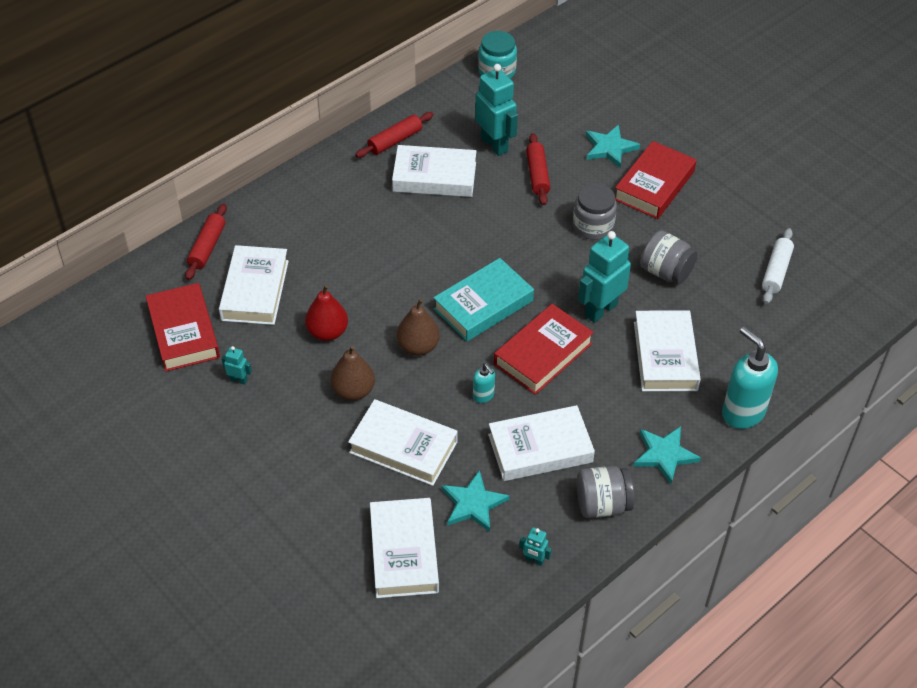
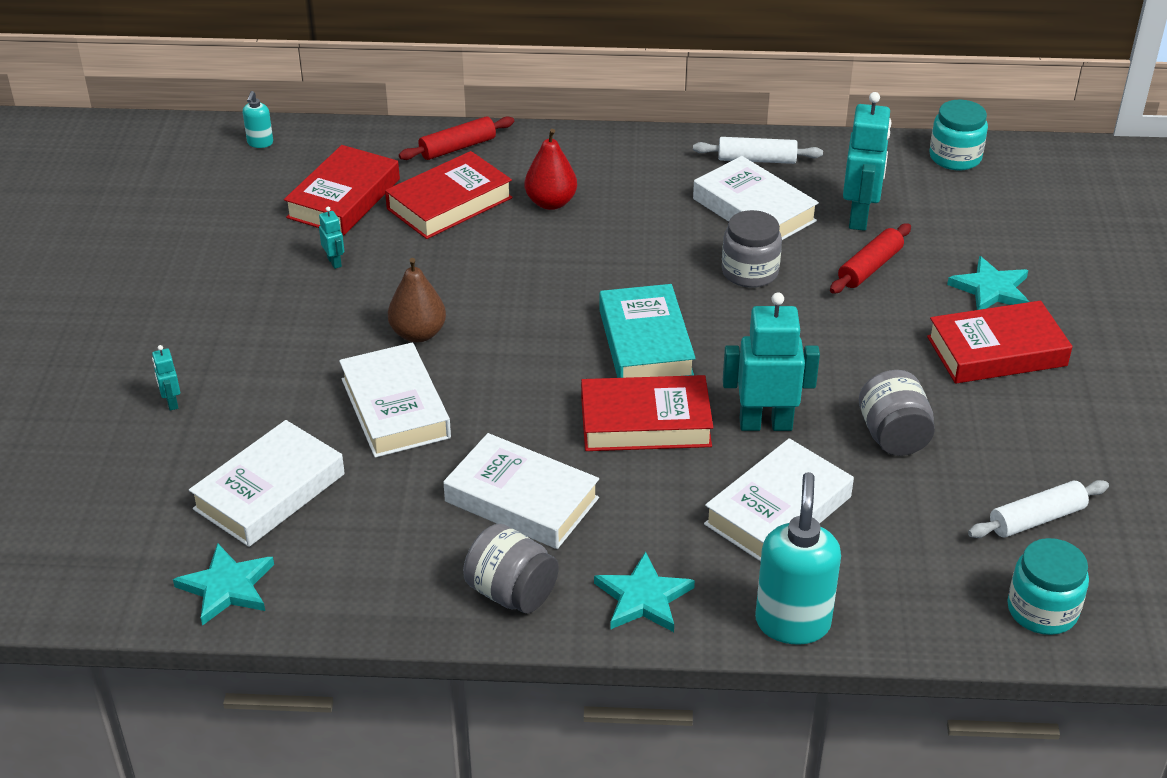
camera: 45 degrees right, 10 degrees down
(255, 290) = (449, 203): white book -> red book
(327, 332) = (464, 274): red pear -> red pear (551, 203)
(395, 141) = (756, 160): red rolling pin -> white rolling pin
(418, 347) = (530, 337): brown pear -> none
(473, 504) = (389, 499): turquoise star -> turquoise star (227, 587)
(483, 305) = (645, 343): turquoise book -> turquoise book turned 75 degrees clockwise
(483, 396) = (532, 418): turquoise soap dispenser -> turquoise soap dispenser (260, 143)
(534, 560) = (374, 589): turquoise robot -> turquoise robot (171, 402)
(593, 226) = (867, 346): grey jar -> grey jar (750, 272)
(831, 319) = (1042, 610): none -> turquoise jar

